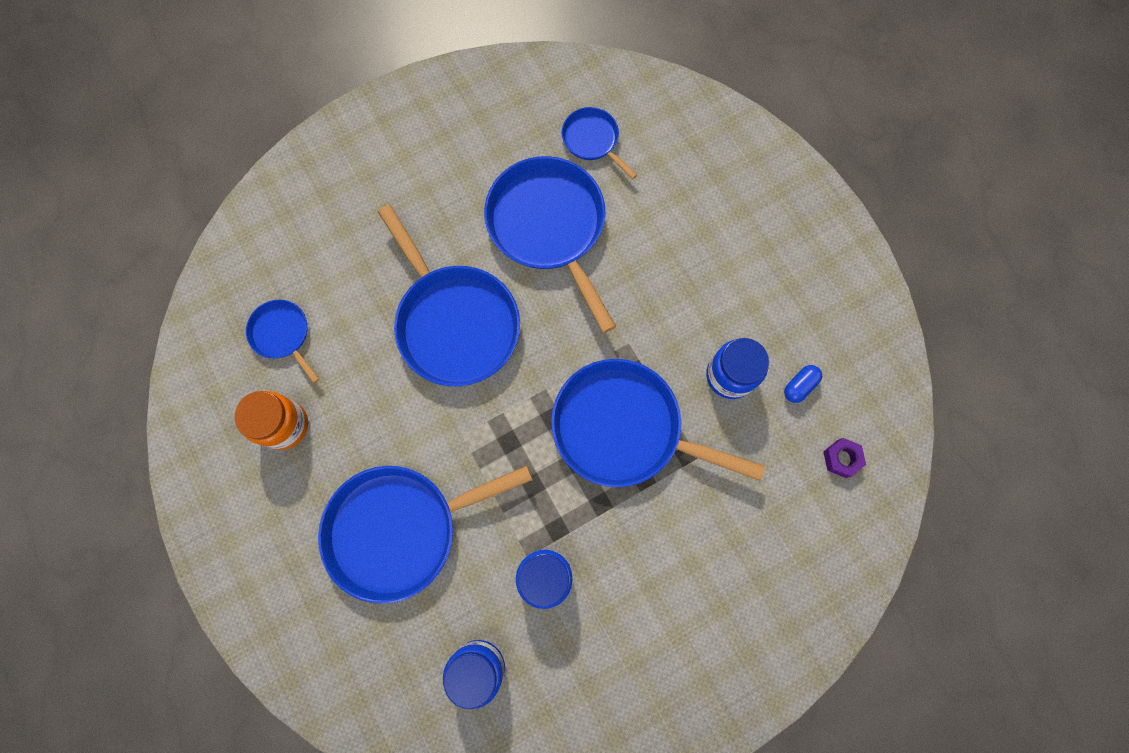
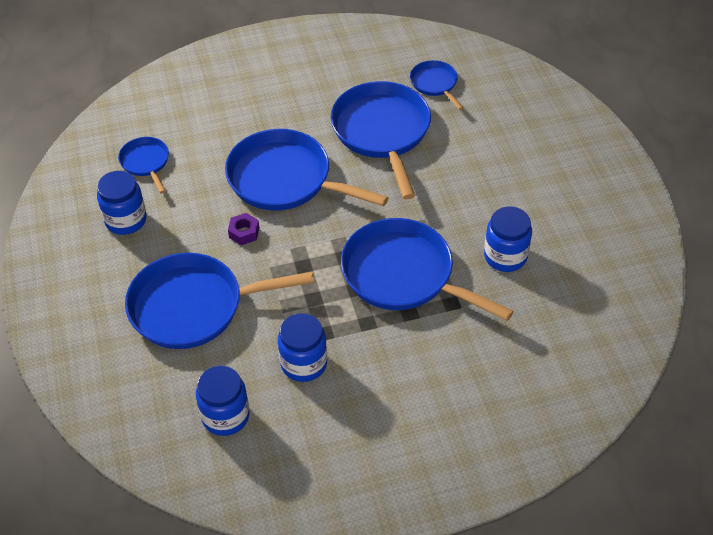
camera: 15 degrees right, 25 degrees down
(284, 425) = (126, 220): orange jar -> blue jar
(455, 322) = (285, 179): blue pan -> blue pan turned 135 degrees clockwise
(799, 386) = (564, 275): blue capsule -> none
(841, 458) = (589, 333): purple nut -> purple nut (244, 232)

